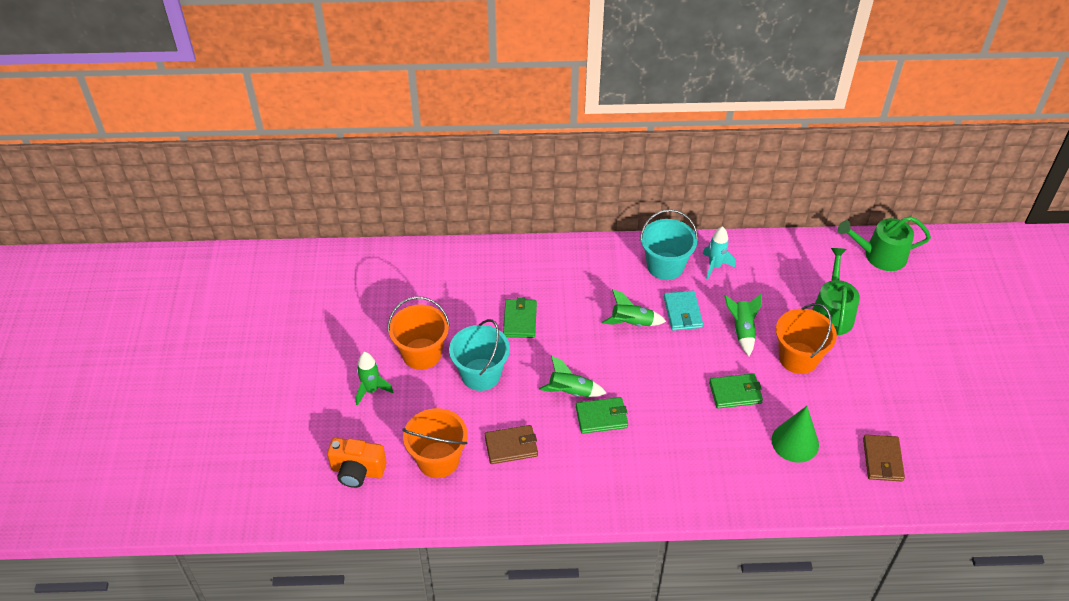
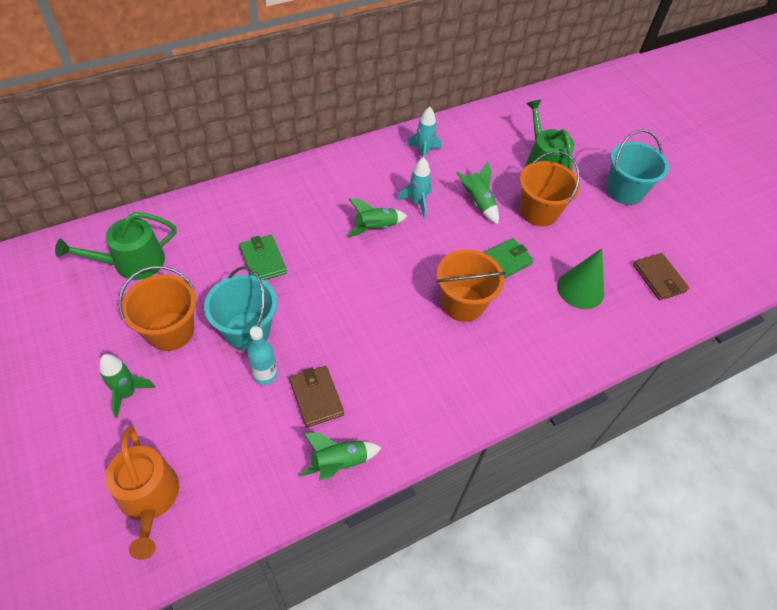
camera: 30 degrees left, 5 degrees up
(357, 471) = (149, 499): orange camera -> orange watering can
(438, 460) = (241, 445): orange bucket -> orange bucket (463, 304)
(479, 414) = (265, 375): none -> turquoise bottle
(511, 446) = (316, 397): brown wallet -> brown wallet turned 75 degrees counterclockwise
(570, 392) = (350, 316): green rocket -> green rocket (339, 463)
(601, 417) = (394, 331): green wallet -> none
(665, 266) = (379, 166): turquoise bucket -> turquoise bucket (624, 191)
(682, 312) = (417, 203): turquoise wallet -> turquoise rocket
(880, 255) = (552, 106): green watering can -> green watering can (132, 263)

